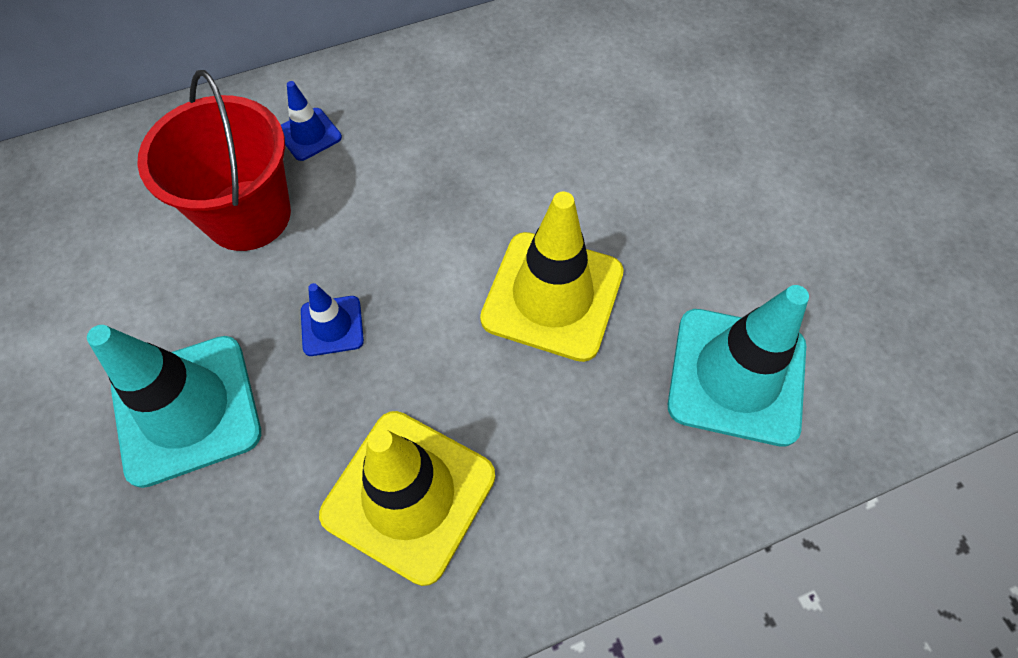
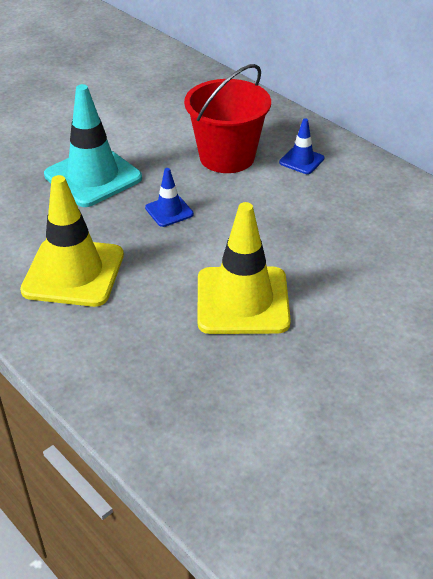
camera: 70 degrees right, 20 degrees down
(736, 376) = (227, 416): turquoise traffic cone -> none

